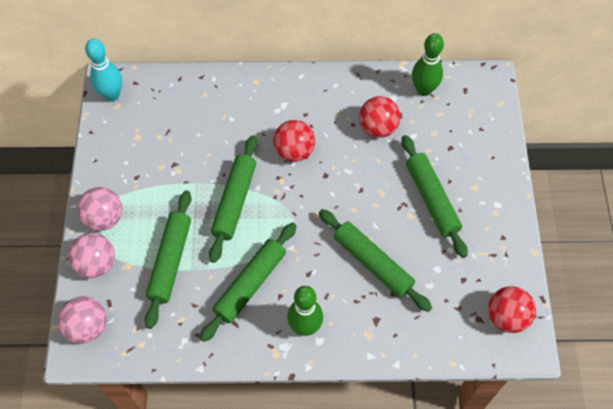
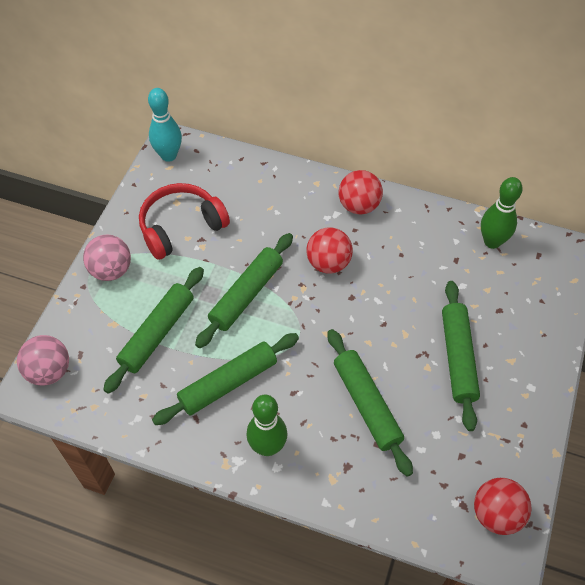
camera: 20 degrees right, 5 degrees down
(96, 264) = (84, 312): pink ball -> none
(151, 158) = (181, 227): none -> red headphones
(378, 128) = (427, 266): red ball -> red ball (359, 206)

